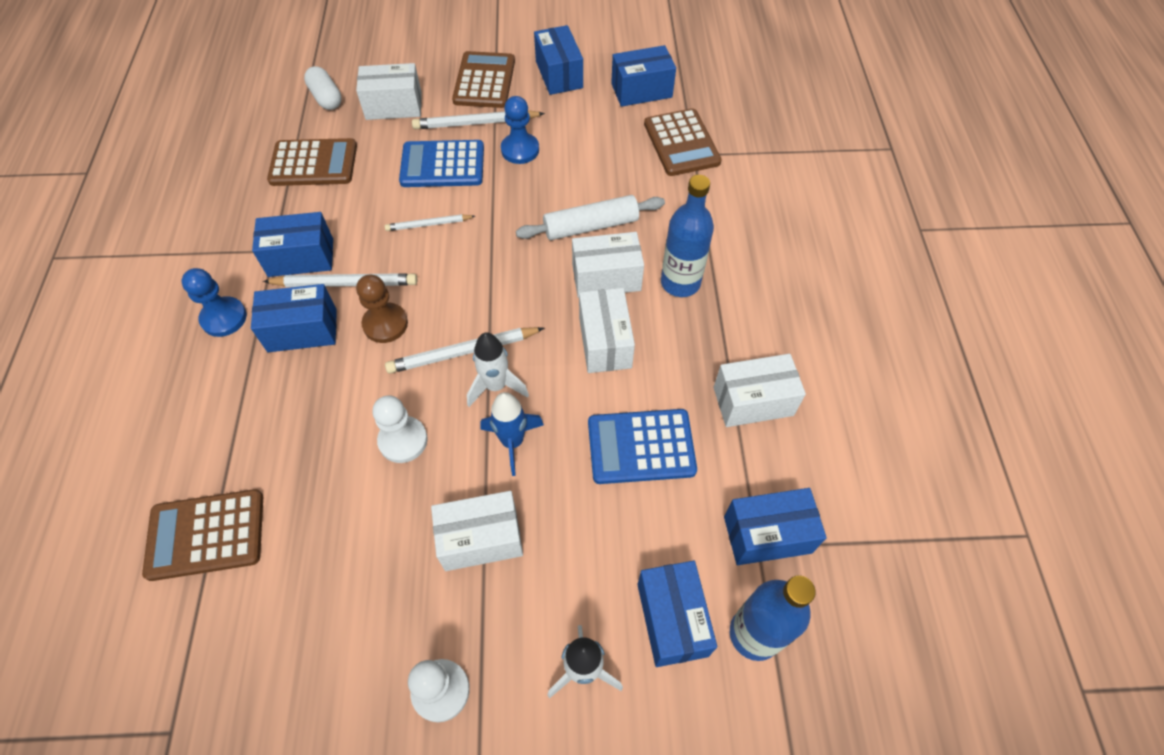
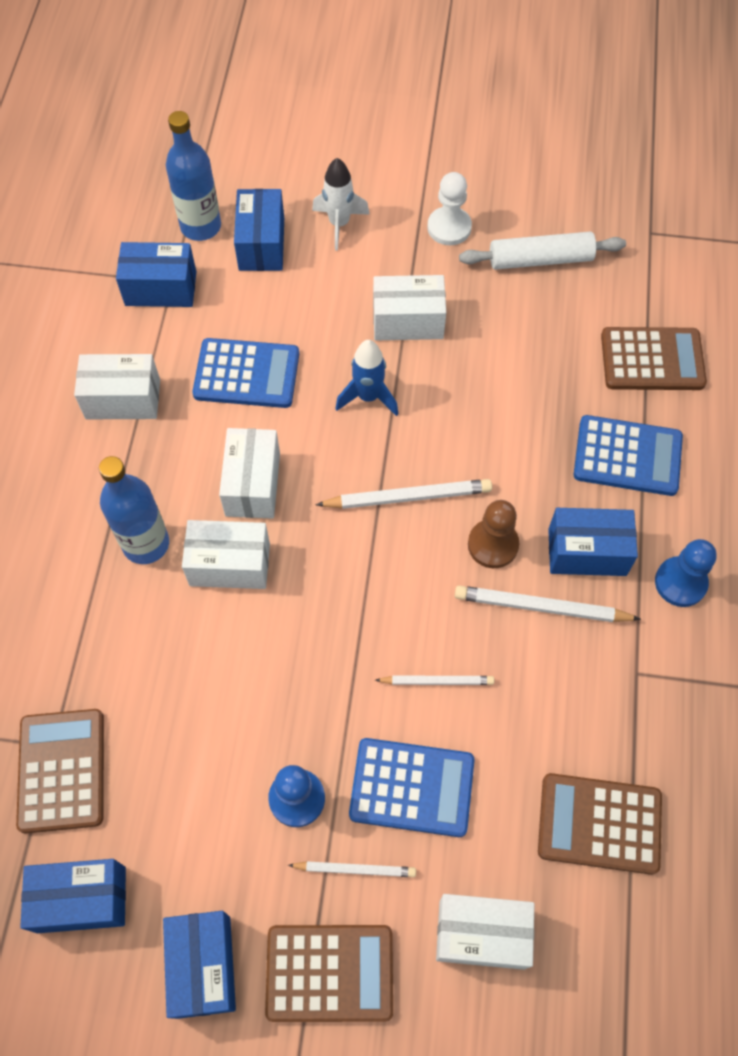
camera: 170 degrees left, 5 degrees up
(252, 421) = (627, 456): none -> blue calculator
(301, 257) = (599, 655): blue box -> none
(326, 98) = (593, 976): white capsule -> none
(403, 440) = (475, 414): white pawn -> none
(475, 123) = (355, 869): white pencil -> white pencil, size x0.62
(484, 81) = (329, 972): brown calculator -> brown calculator turned 105 degrees counterclockwise
(496, 386) = (377, 454): white rocket -> none
(591, 226) = (229, 643): white rolling pin -> white rolling pin (540, 260)

